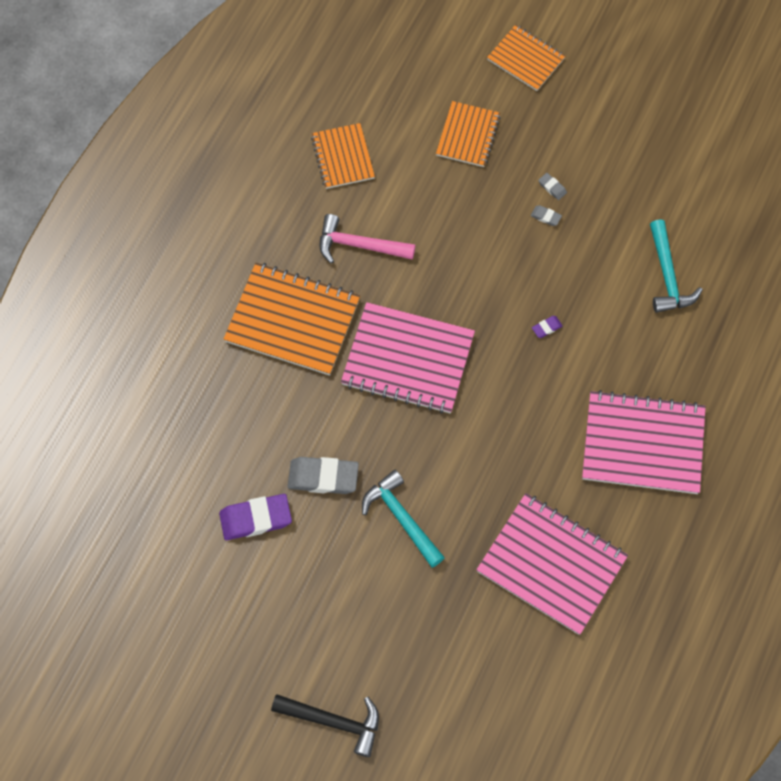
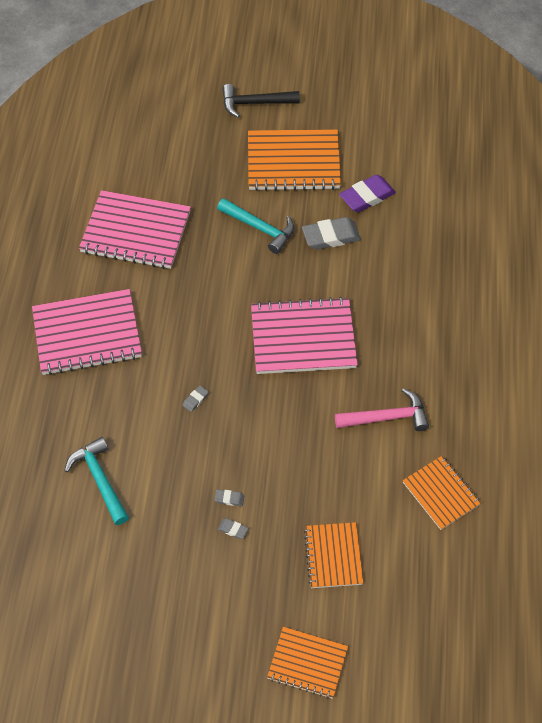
camera: 160 degrees right, 10 degrees down
(293, 320) = (412, 339): orange notebook -> orange notebook (293, 162)
(546, 328) = (195, 400): purple eraser -> grey eraser

